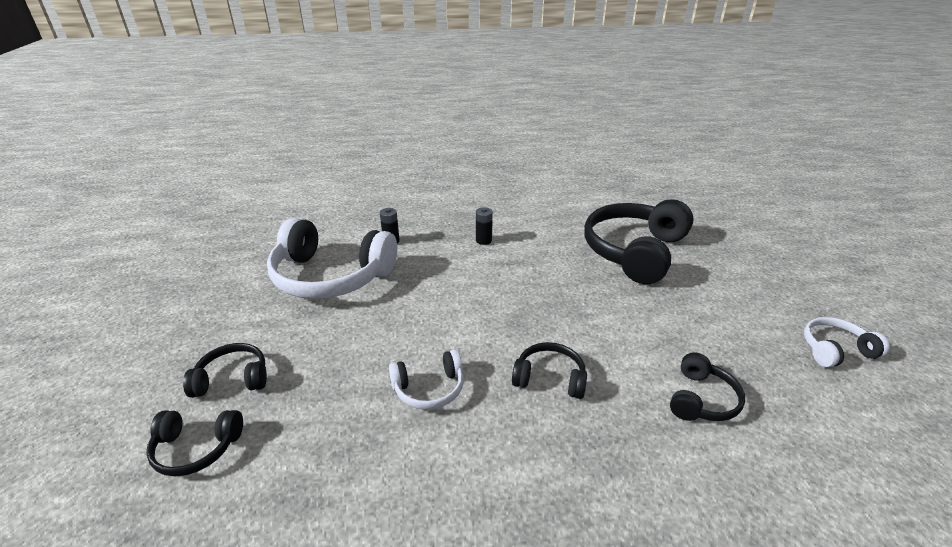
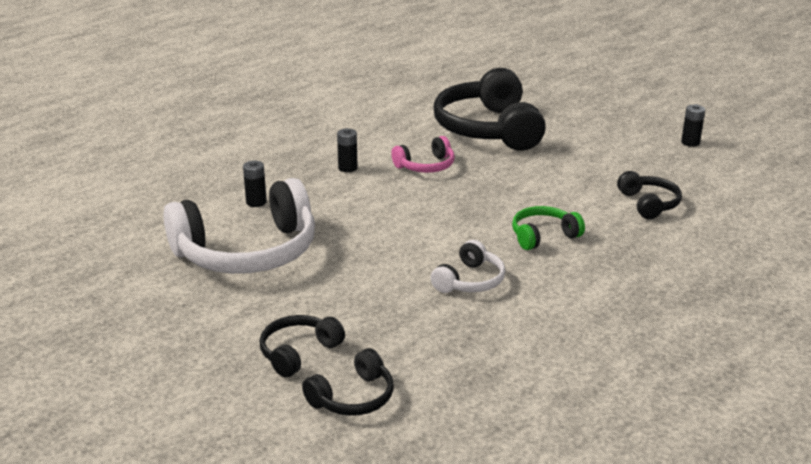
camera: 40 degrees left, 5 degrees down
(541, 263) = (426, 166): none -> pink headphones
(549, 378) = (543, 236): black headphones -> green headphones
(835, 350) = (690, 142): white headphones -> black battery

